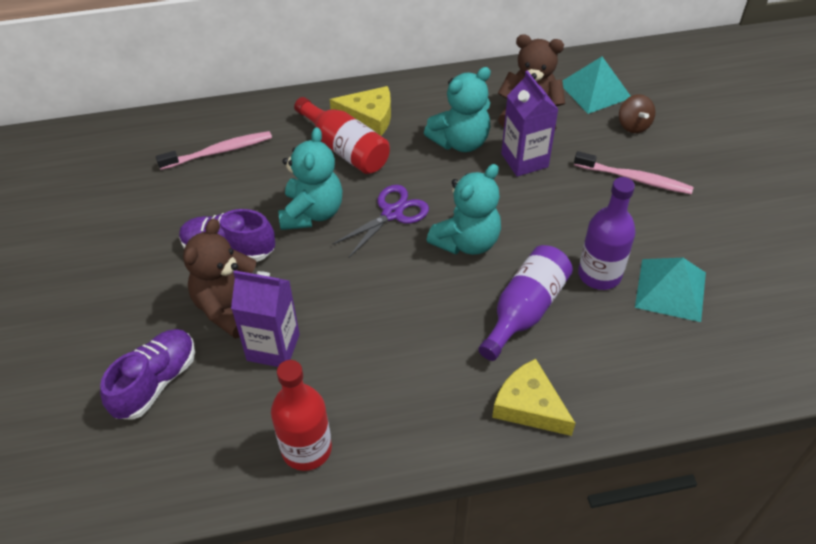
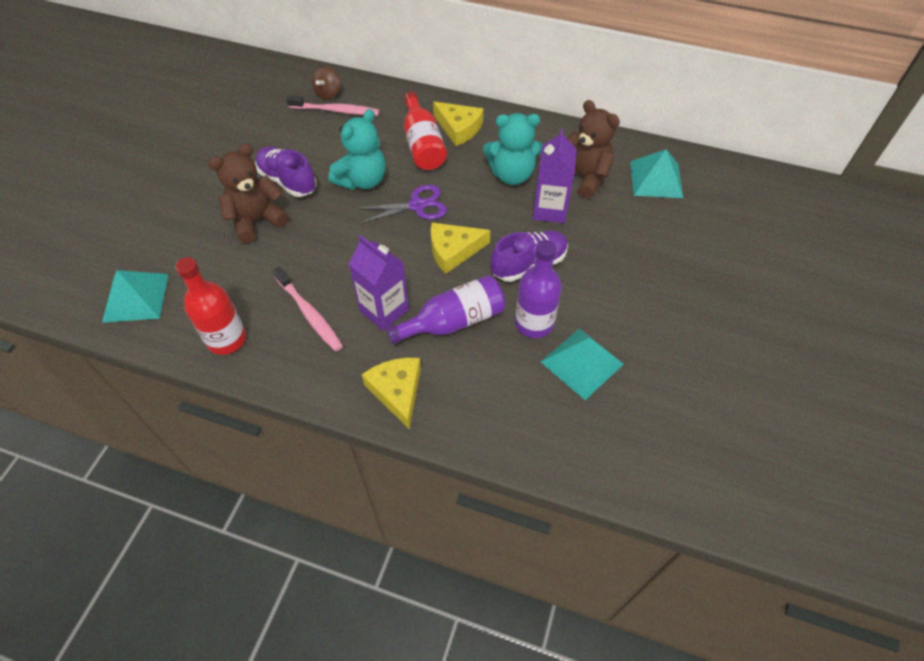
camera: 30 degrees right, 5 degrees up
(156, 382) = (174, 247): purple shoe -> purple shoe (528, 264)
(157, 460) = (135, 297): none -> turquoise pyramid
(273, 347) = (261, 261): purple carton -> purple carton (384, 310)
(466, 241) = (453, 251): turquoise teddy bear -> yellow cheese
(633, 125) = (664, 221): brown spinning top -> brown spinning top (328, 93)
(634, 178) = (628, 263): pink toothbrush -> pink toothbrush (309, 313)

